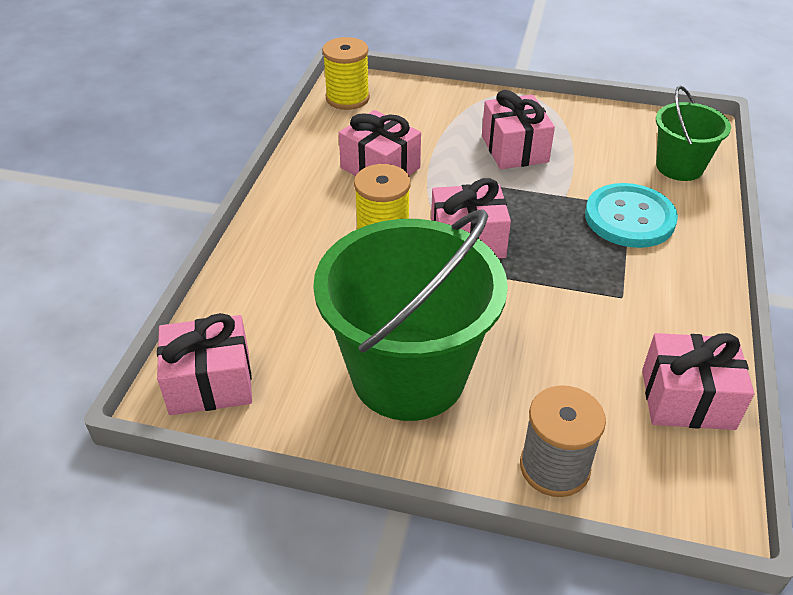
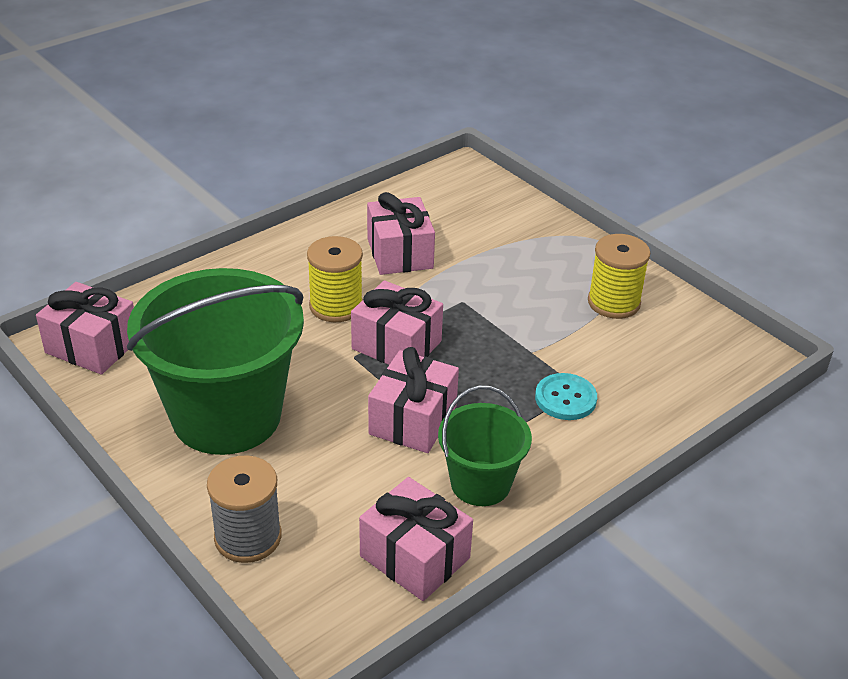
camera: 35 degrees right, 5 degrees down
(347, 98) = (445, 183): yellow spool -> yellow spool (613, 302)
(514, 149) = (538, 291): pink gift -> pink gift (413, 420)
(629, 218) = (565, 398): turquoise button -> turquoise button, size x0.62
(679, 167) = (680, 380): green bucket -> green bucket (480, 483)

